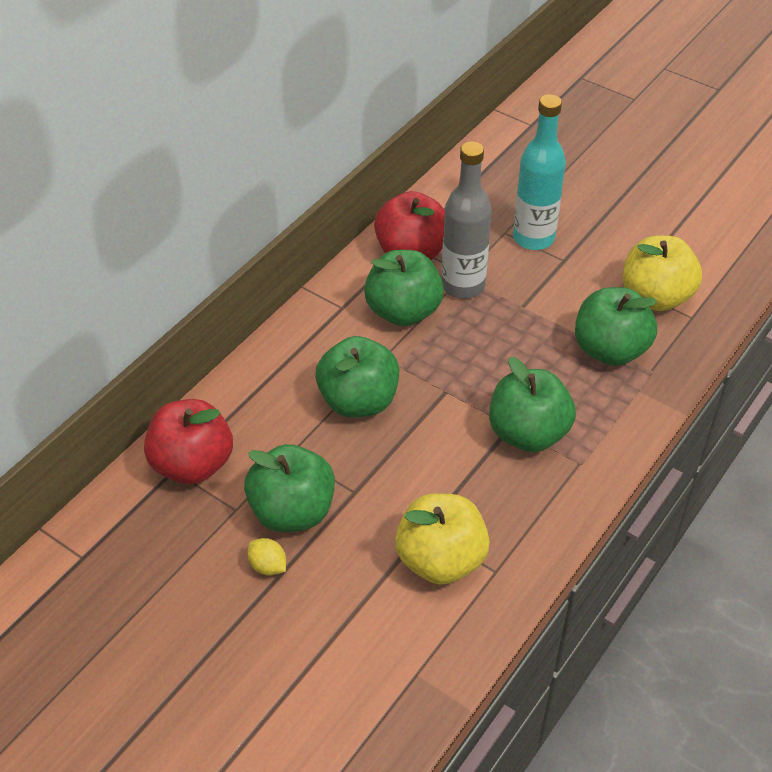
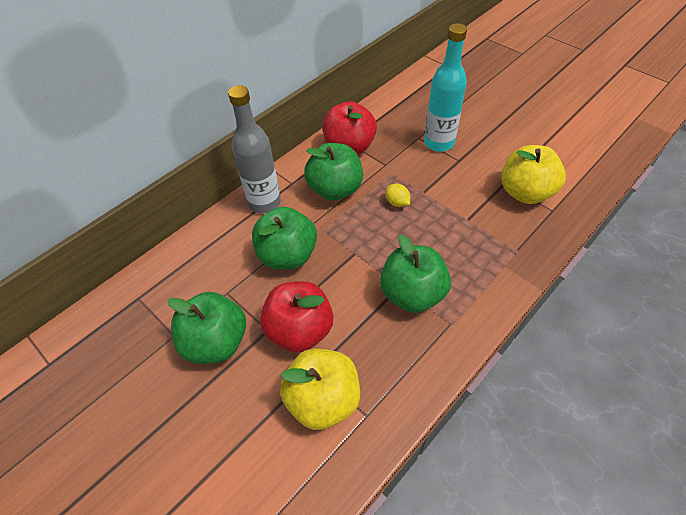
camera: 10 degrees right, 5 degrees up
(192, 464) = (153, 295): red apple -> red apple (300, 330)
(268, 566) = (185, 389): yellow lemon -> yellow lemon (397, 202)
(463, 286) = (382, 174): grey bottle -> grey bottle (264, 202)
(610, 350) = (485, 231): green apple -> none

